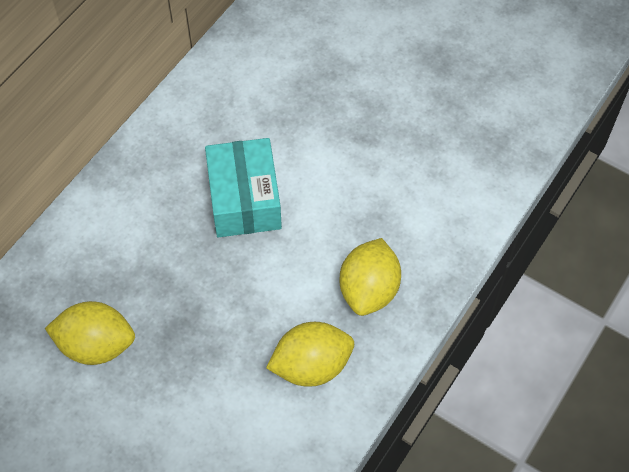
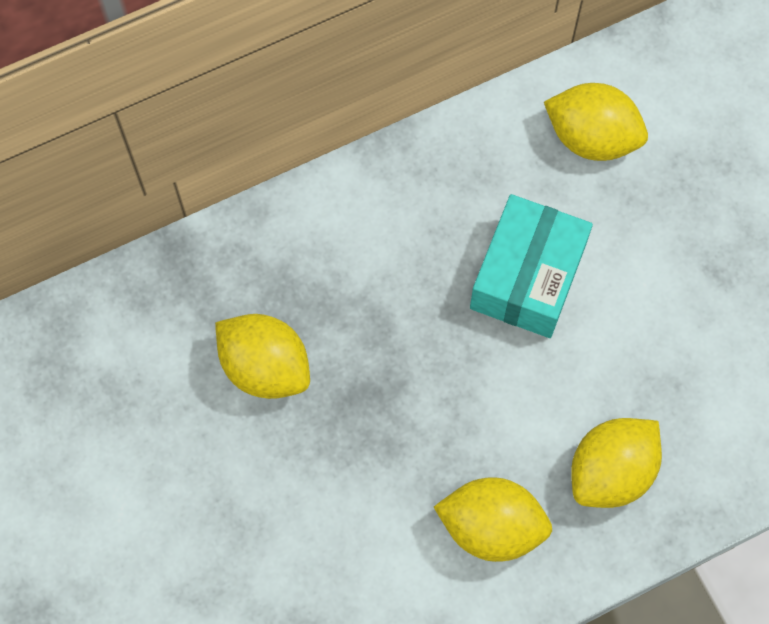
camera: 30 degrees right, 10 degrees up
(237, 97) = (592, 138): none -> yellow lemon

